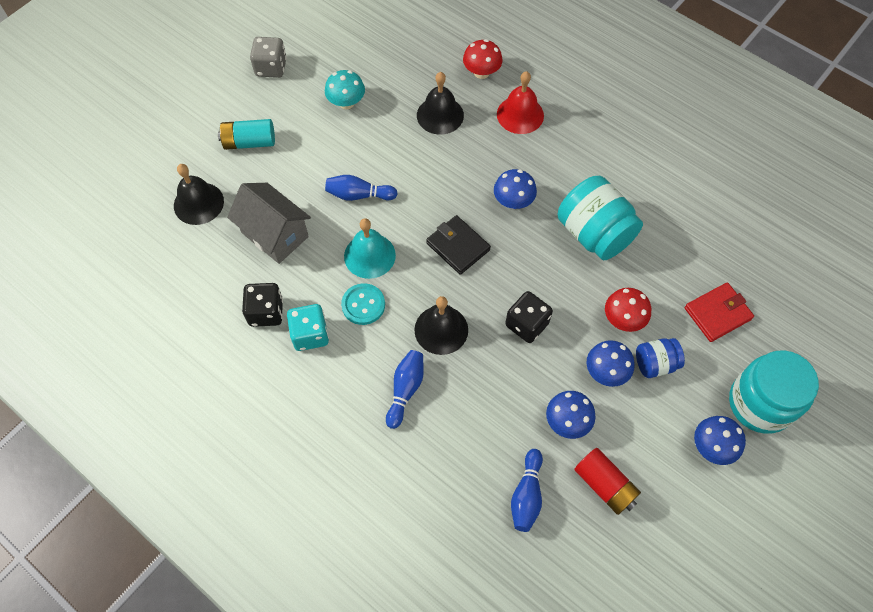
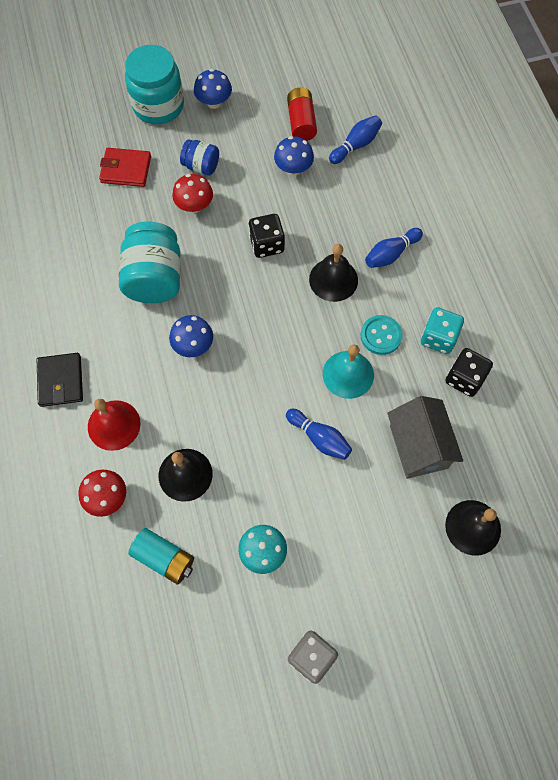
camera: 145 degrees left, 5 degrees up
(249, 142) = (387, 568): turquoise battery -> turquoise battery (164, 558)
(458, 246) = (270, 336): black wallet -> black wallet (60, 381)
(606, 372) = (239, 181): blue mushroom -> none

